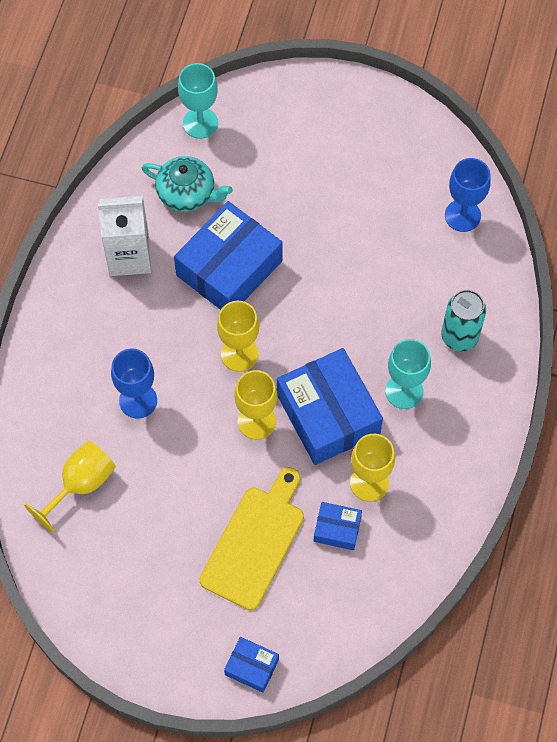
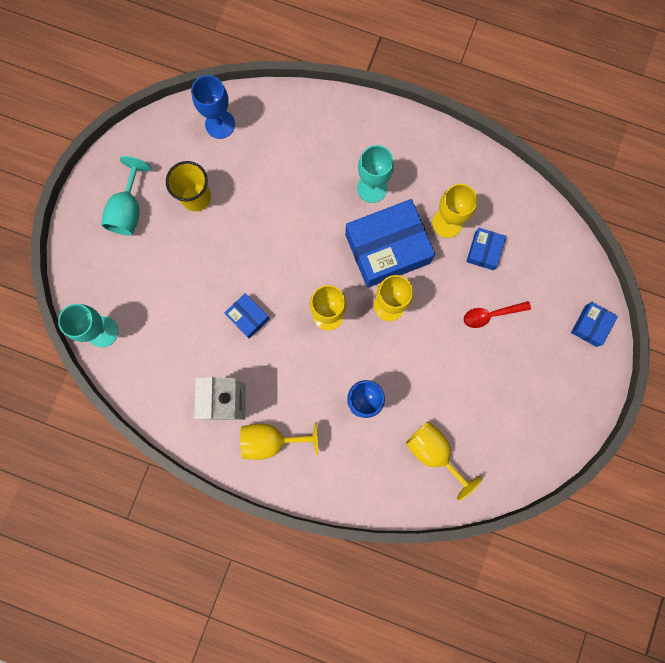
camera: 85 degrees left, 15 degrees up
(87, 306) = (271, 440): none -> yellow goblet
(187, 193) = (171, 347): turquoise teapot -> none
(229, 268) = (248, 317): blue box -> blue box, size x0.47
(255, 542) = (491, 315): yellow cutting board -> red spoon
(344, 132) = (129, 210): none -> turquoise goblet
(368, 199) = (196, 197): none -> yellow cup
(459, 336) = (328, 140): turquoise can -> none

